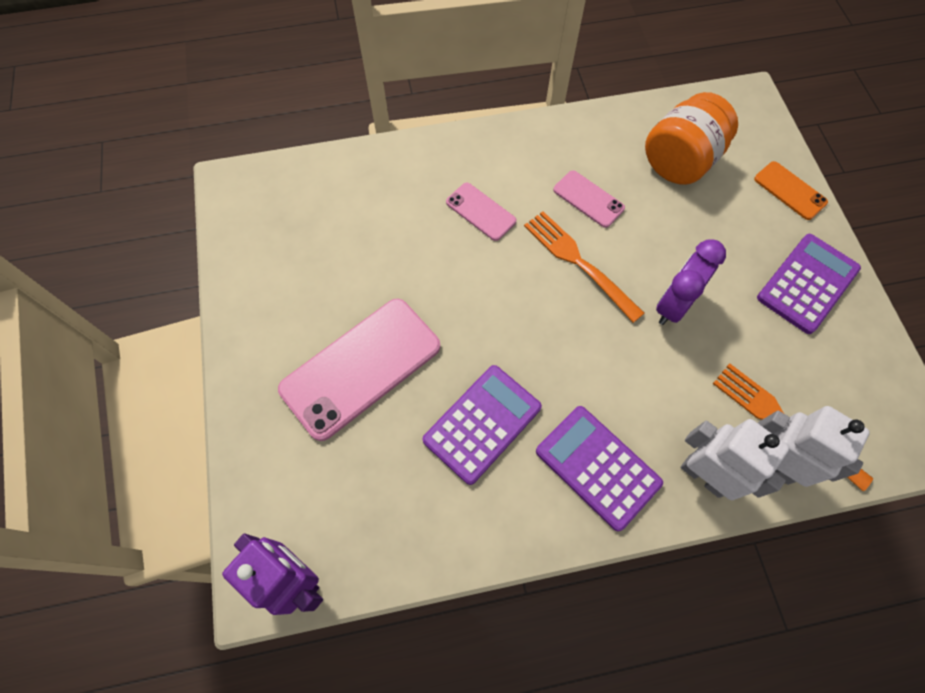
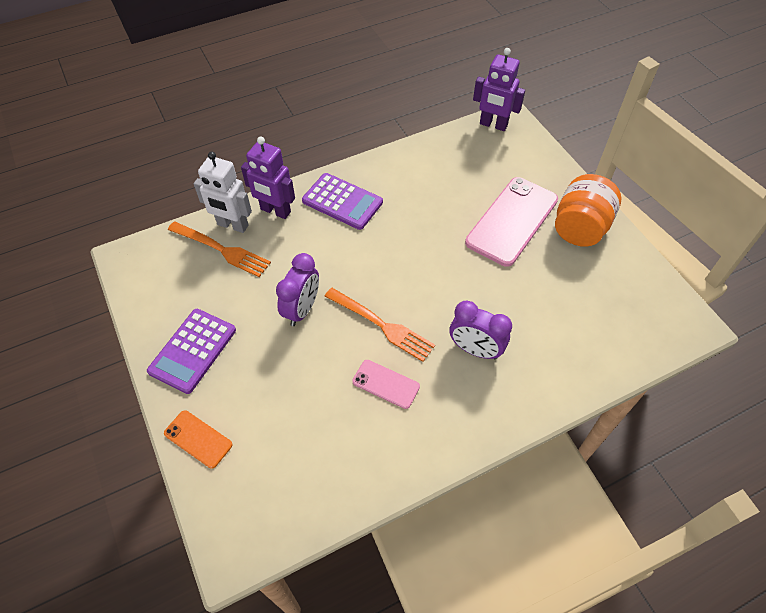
camera: 165 degrees right, 10 degrees down
(480, 212) = (475, 349): pink phone -> purple clock
(482, 424) = (420, 208): purple calculator -> none
(680, 161) = (305, 446): orange jar -> orange jar (580, 228)
(704, 475) = (275, 211): white robot -> purple robot

